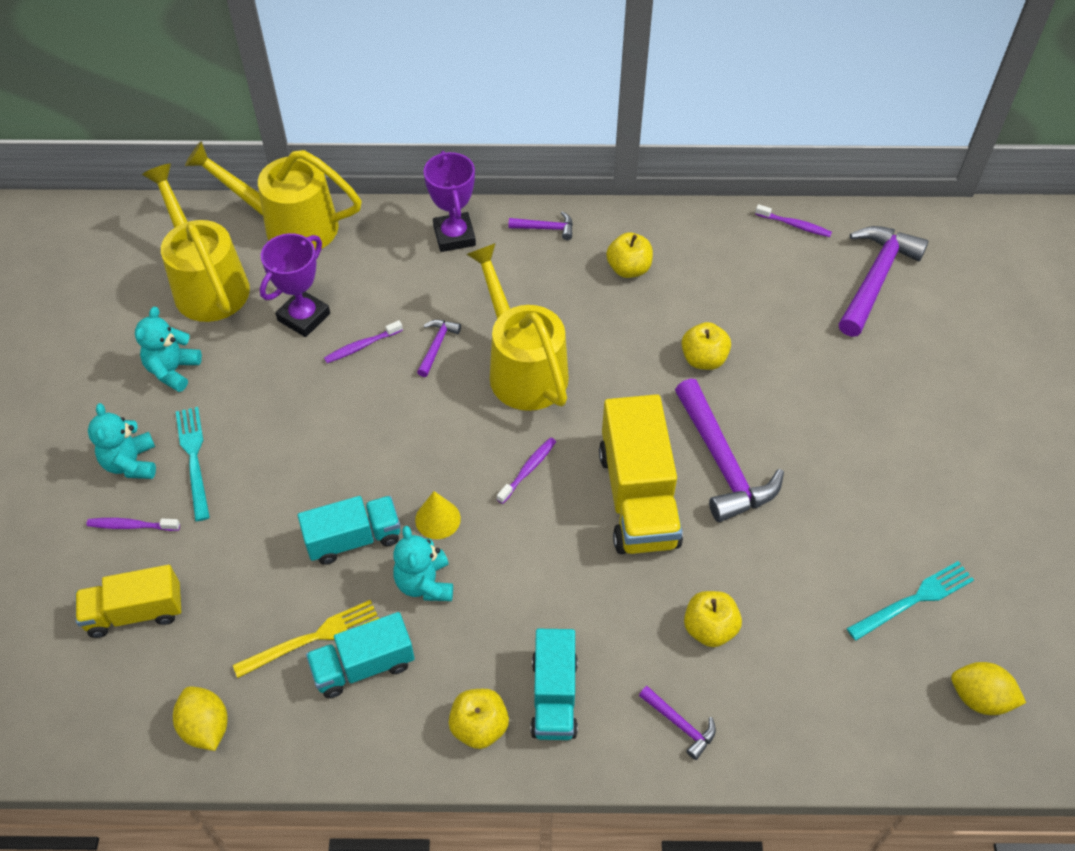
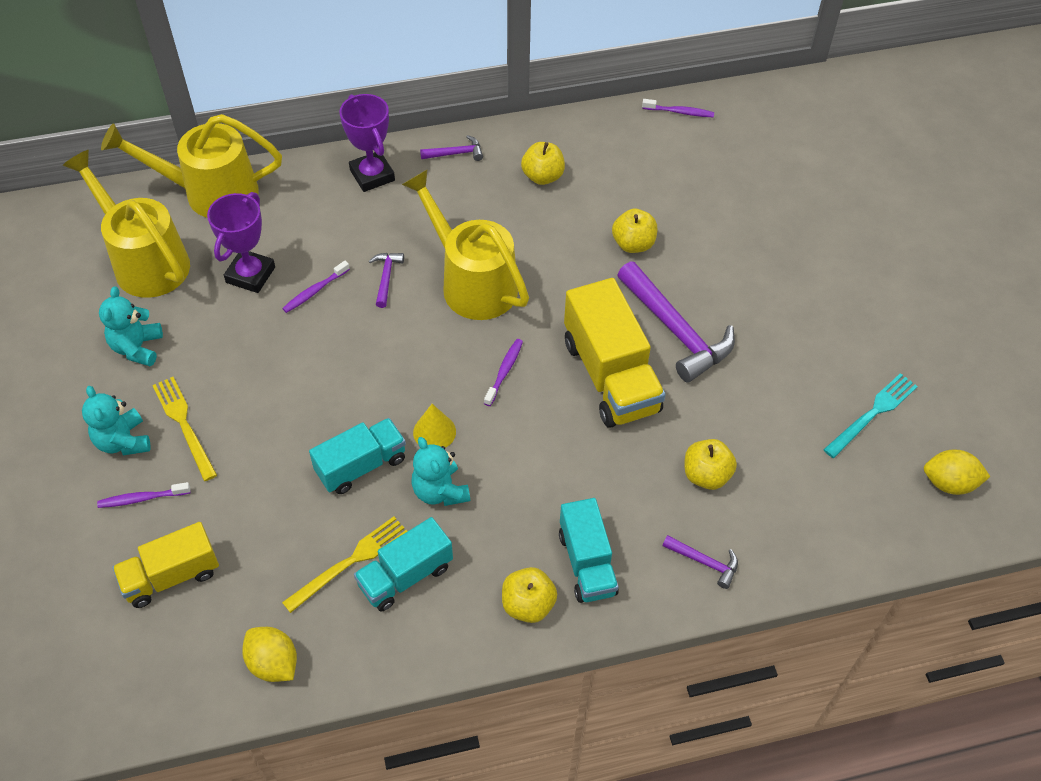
camera: 15 degrees left, 0 degrees up
(194, 458) = (184, 425): turquoise fork -> yellow fork
(875, 279) = (762, 147): purple hammer -> none

